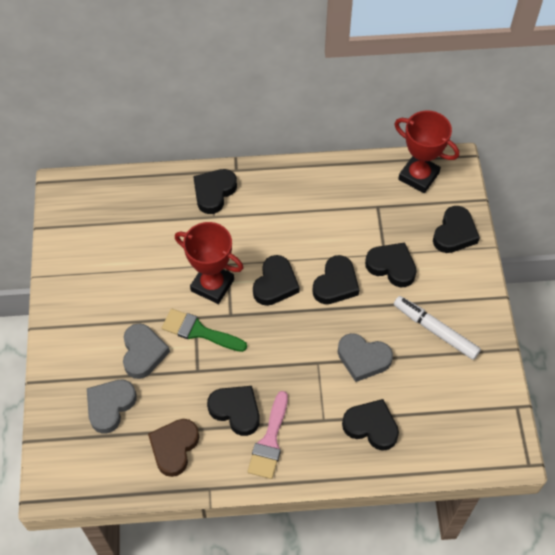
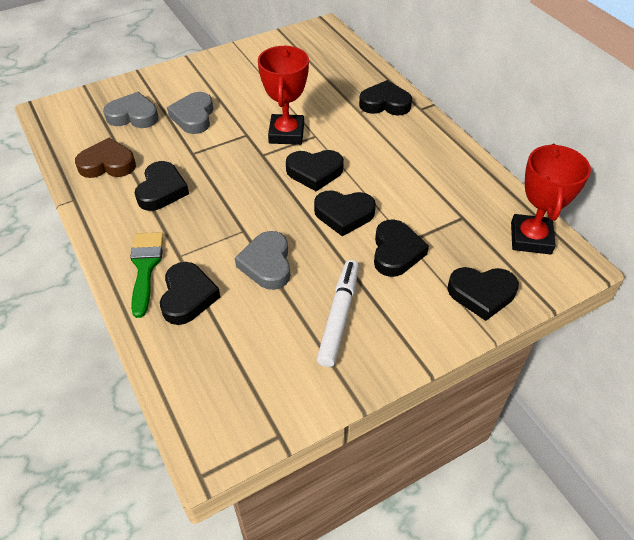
camera: 65 degrees right, 10 degrees down
(143, 353) = (193, 117): grey heart -> grey heart turned 120 degrees clockwise
(199, 331) = (233, 141): green brush -> green brush (145, 267)
(269, 441) = (138, 223): pink brush -> none

